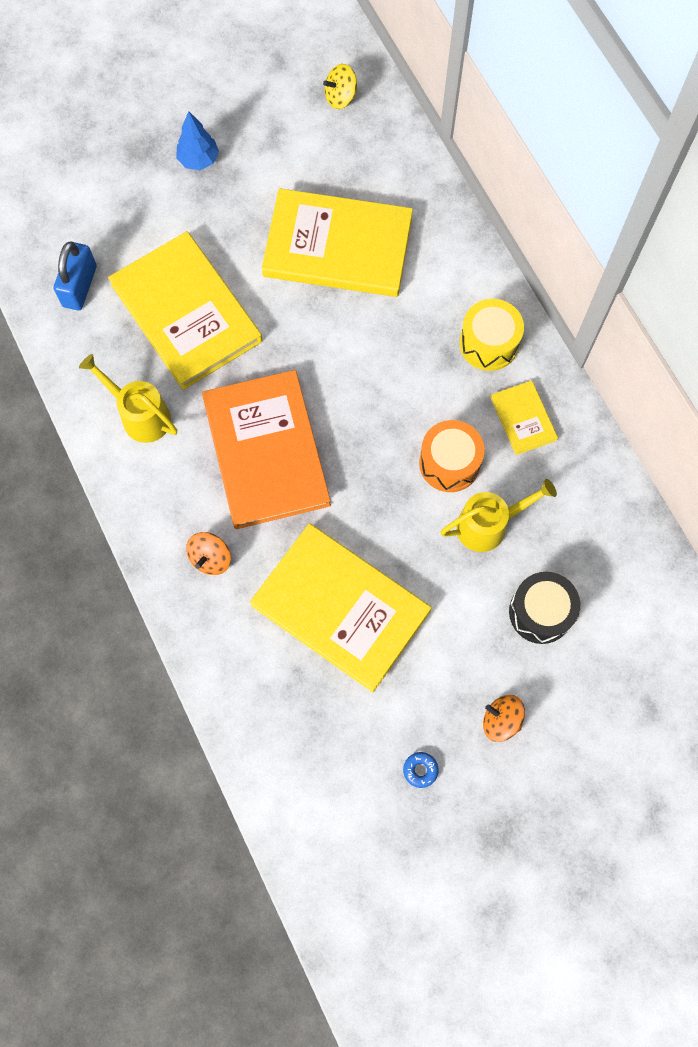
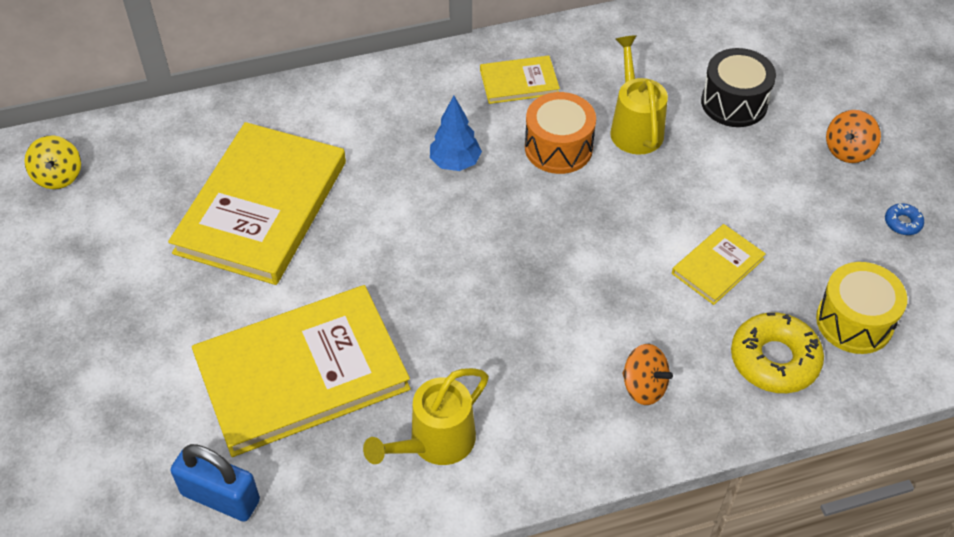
camera: 80 degrees left, 20 degrees down
(199, 160) = (81, 333): blue tree -> blue tree (455, 163)
(251, 659) = (774, 360): none -> yellow donut
(266, 451) = (513, 312): orange book -> none
(340, 608) = (717, 266): yellow book -> yellow book, size x0.46
(488, 343) = (425, 95): yellow drum -> yellow drum (854, 322)

